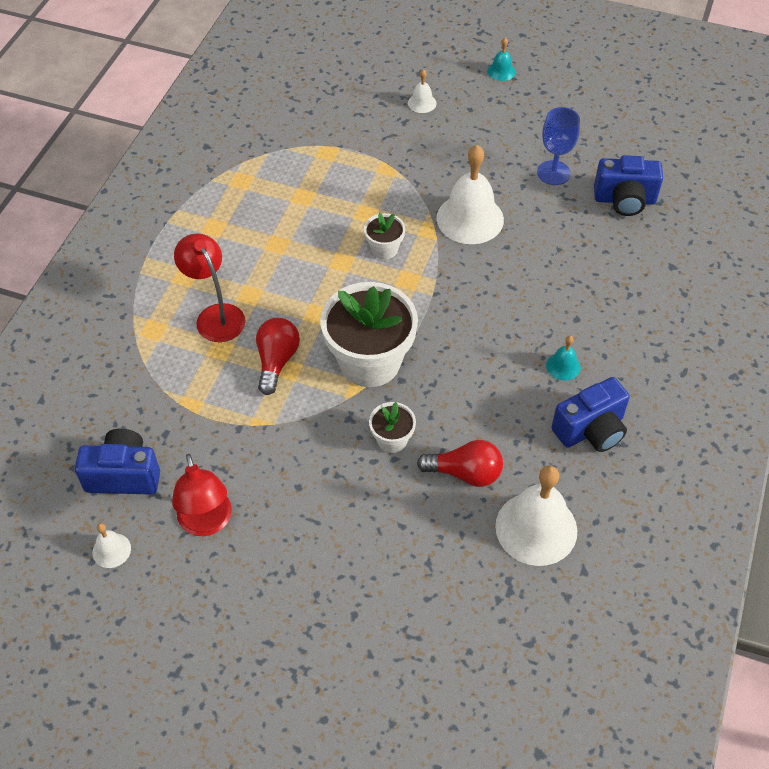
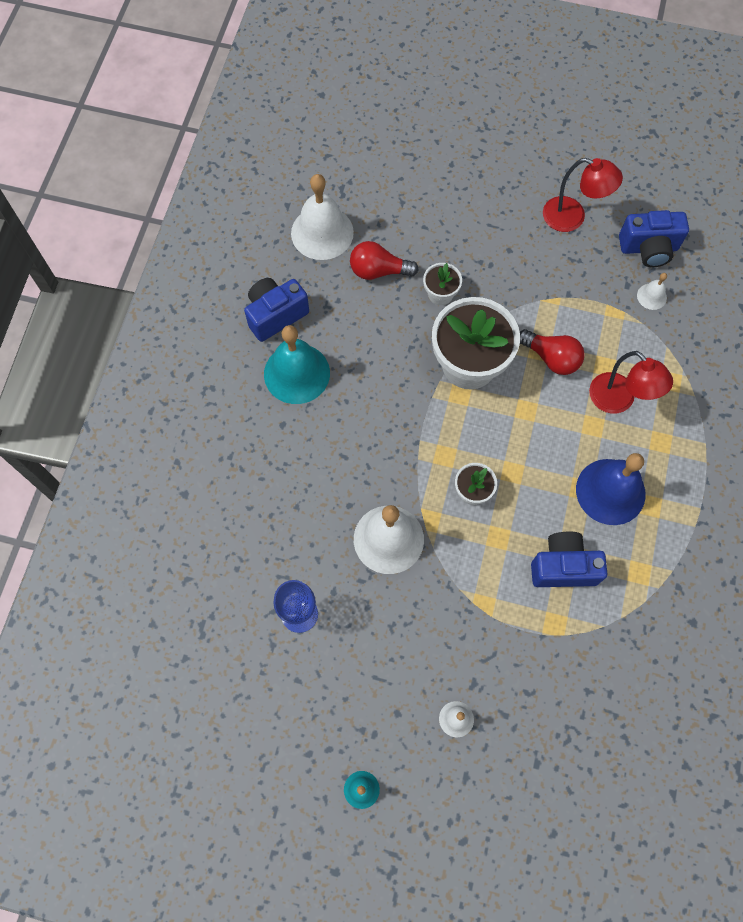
camera: 175 degrees right, 15 degrees up
(111, 550) = (637, 193): white bell -> white bell (651, 296)
(207, 523) = (572, 217): red lamp -> red lamp turned 135 degrees clockwise
(249, 240) = (610, 491): none -> blue bell
(276, 361) = (551, 358): red light bulb -> red light bulb turned 60 degrees counterclockwise
(563, 366) = (297, 373): turquoise bell -> turquoise bell, size x2.16
(624, 200) = (224, 579): blue camera -> blue camera (563, 567)

